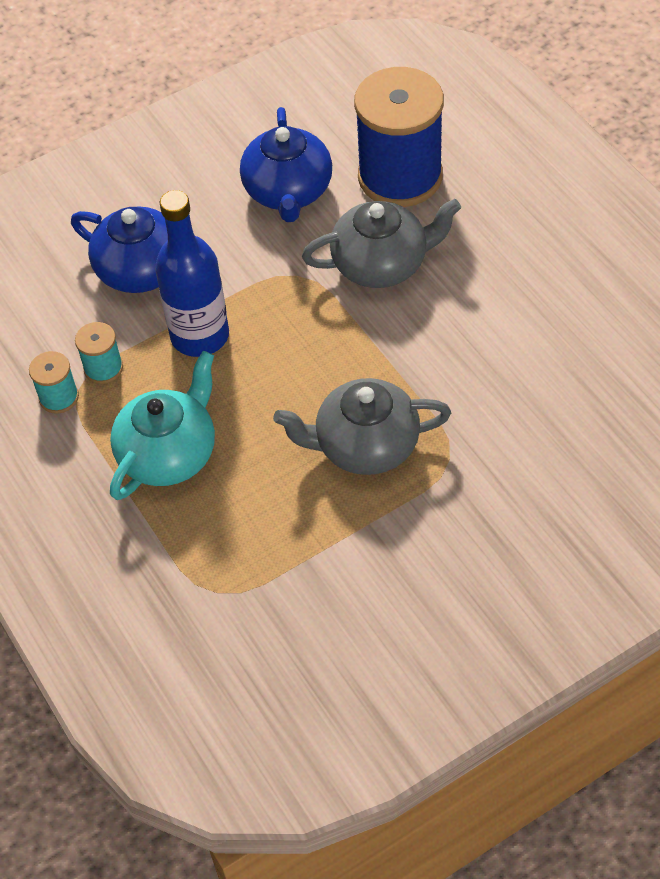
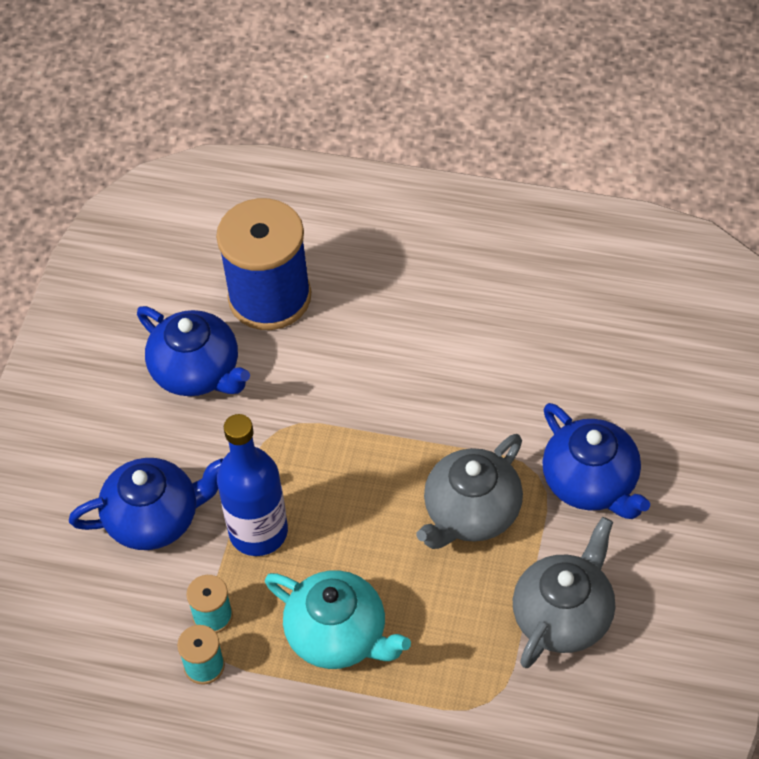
camera: 45 degrees left, 0 degrees up
(169, 453) = (339, 635): turquoise teapot -> turquoise teapot turned 135 degrees clockwise
(382, 264) = (332, 373): grey teapot -> grey teapot (564, 615)
(484, 499) = (592, 483): none -> blue teapot

